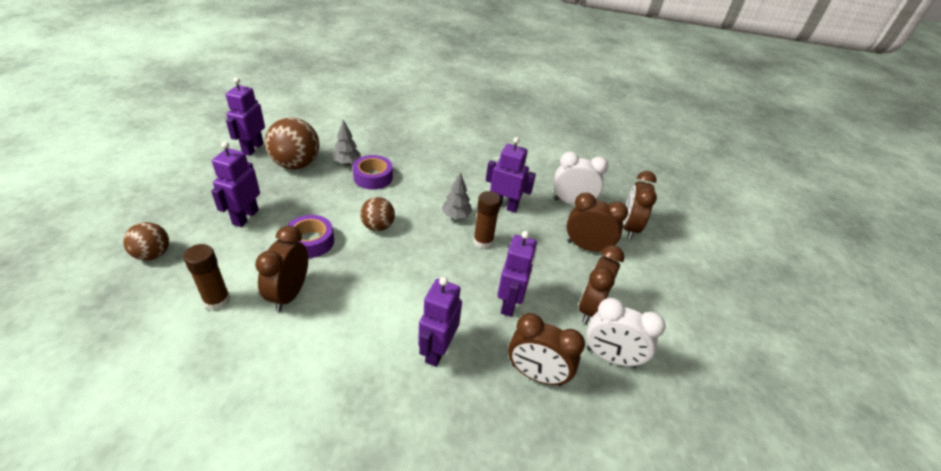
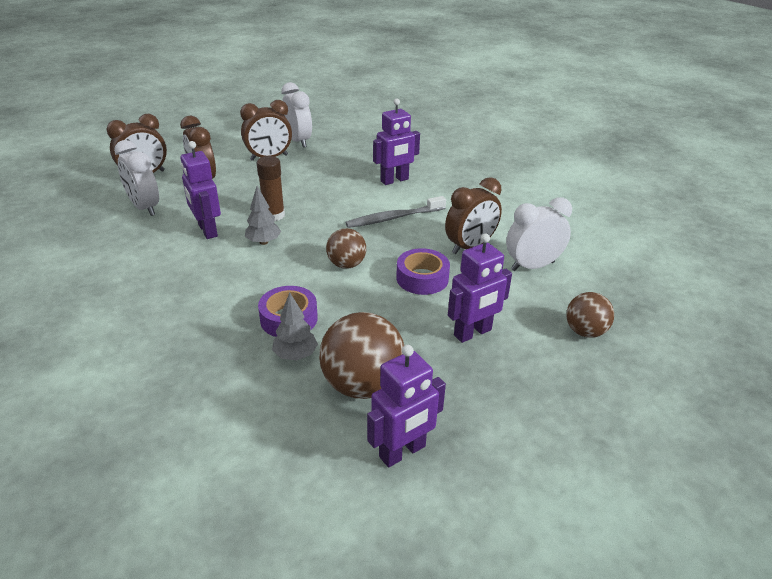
camera: 135 degrees left, 5 degrees down
(217, 300) = (532, 266): brown glue stick -> white clock
(386, 292) = (393, 218): none -> grey toothbrush
(510, 304) = (316, 179): purple robot -> none
(536, 375) = (351, 152): brown clock -> none

